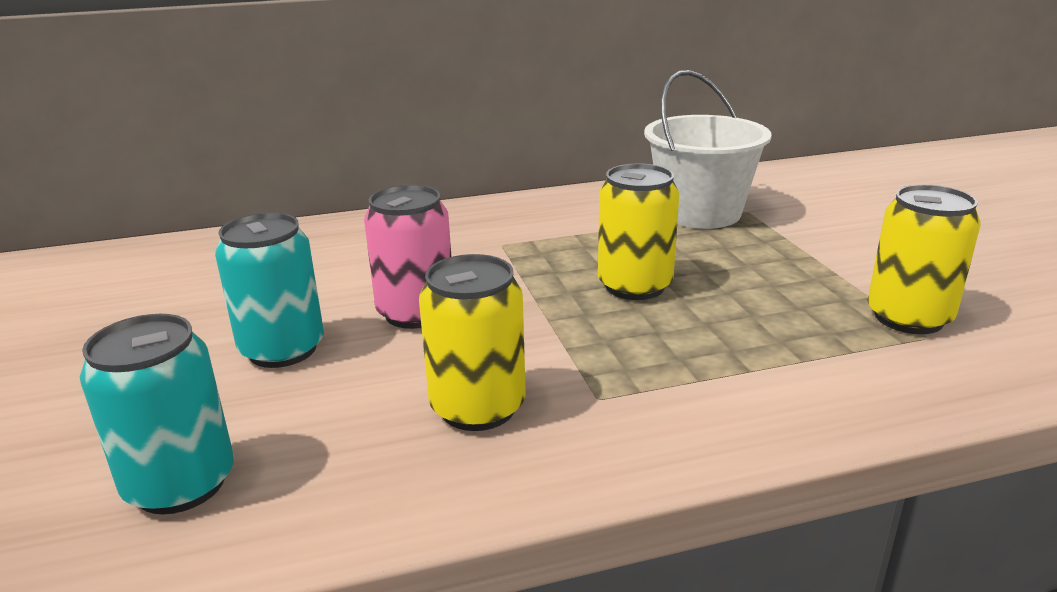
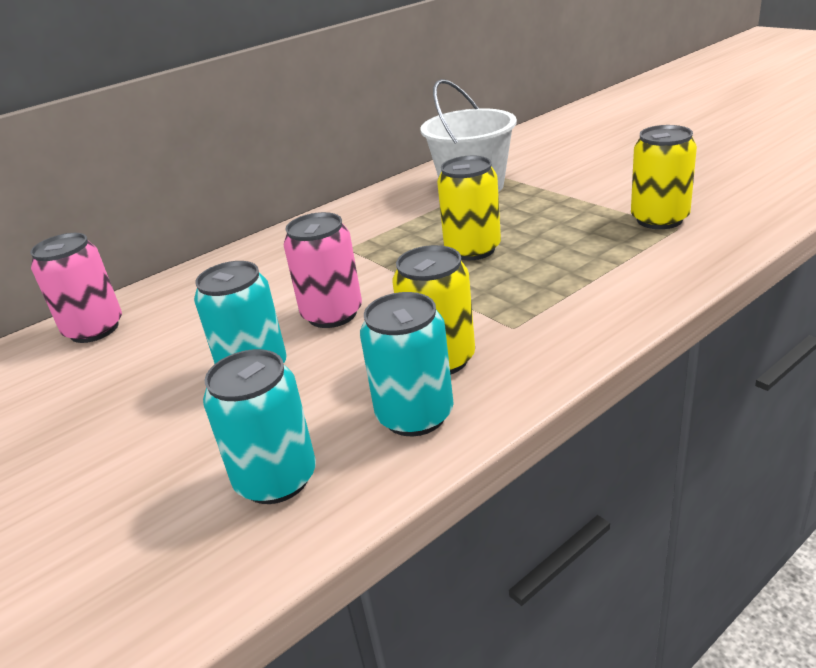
camera: 20 degrees left, 5 degrees up
(193, 255) = (94, 329): none -> pink can
(387, 467) = (415, 415): none -> turquoise can

